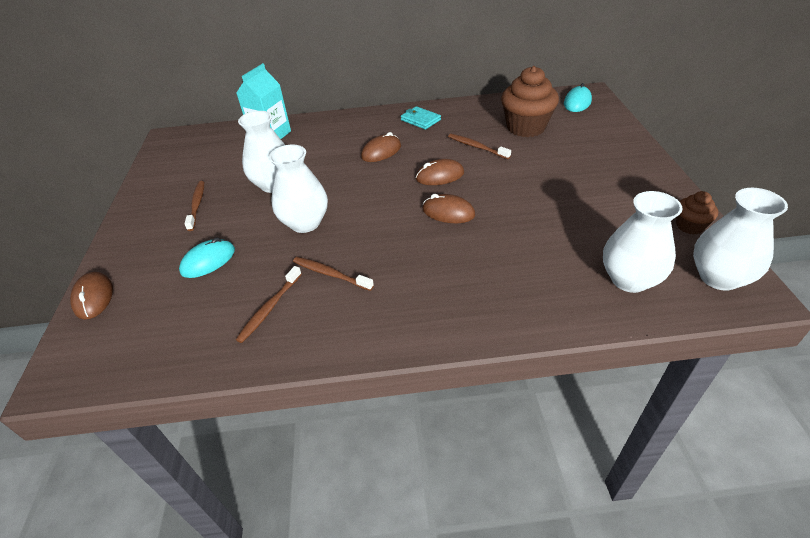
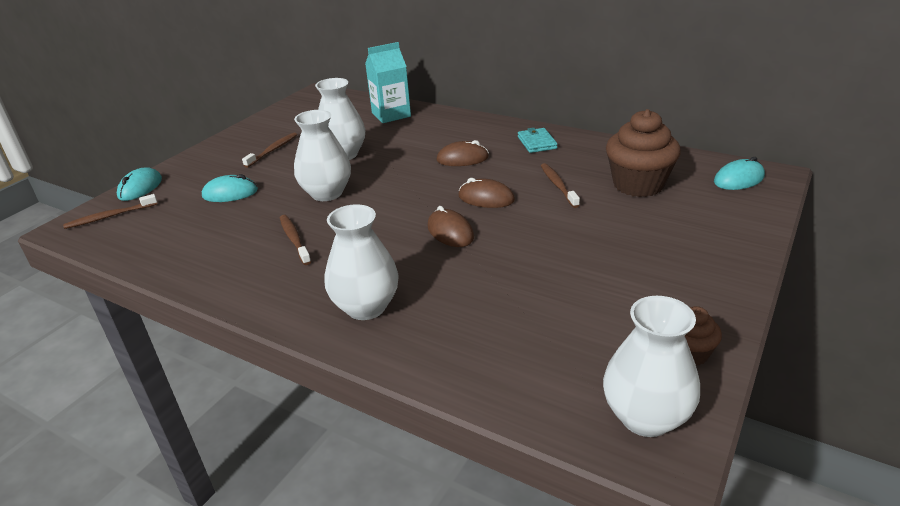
camera: 35 degrees right, 10 degrees down
(94, 297) = (140, 188): brown mouse -> turquoise mouse
(269, 308) = (224, 244): brown toothbrush -> brown toothbrush (110, 216)
(629, 279) = (539, 368): white vase -> white vase (366, 307)

